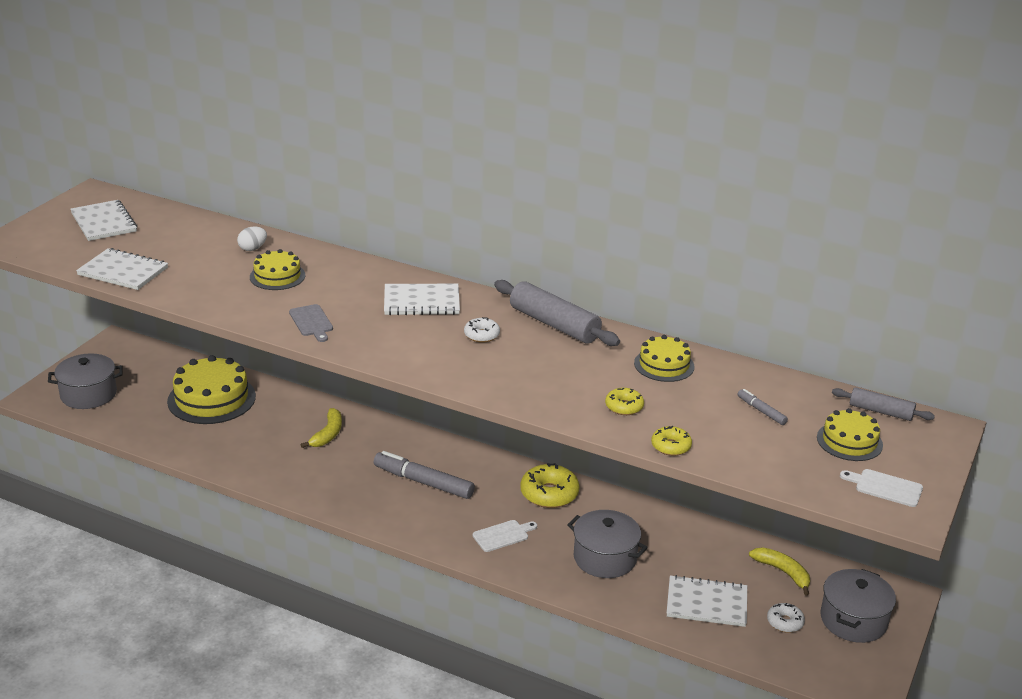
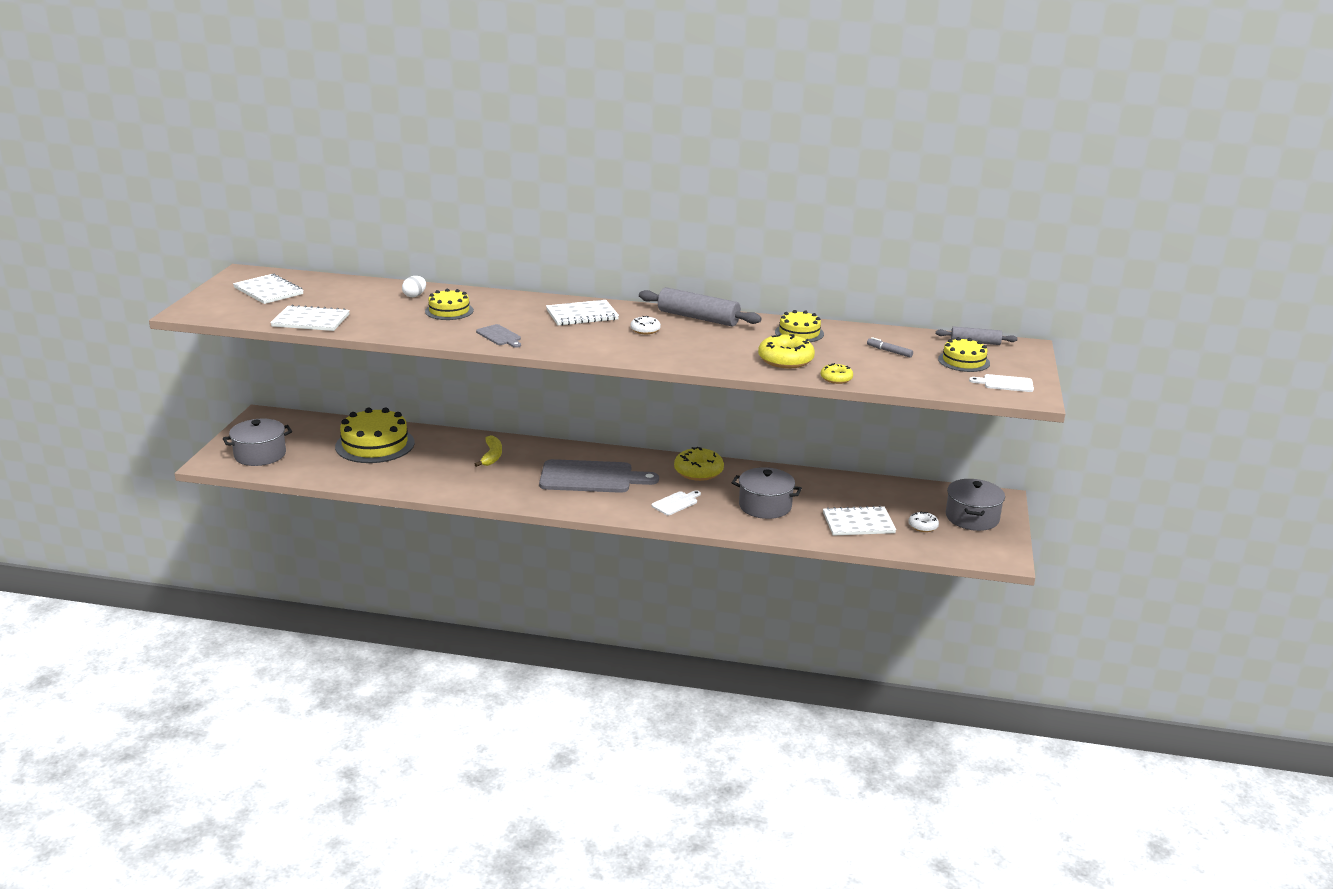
camera: 15 degrees left, 5 degrees down
(423, 482) = (591, 477): grey marker -> grey cutting board
(624, 407) = (785, 360): yellow donut -> yellow donut, size x1.78
(783, 572) = (905, 496): yellow banana -> none

